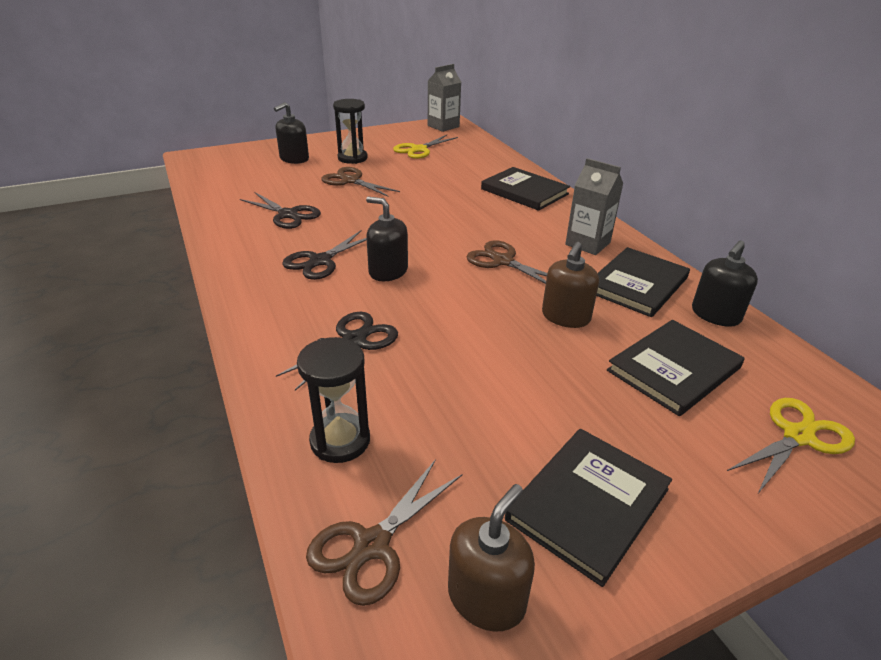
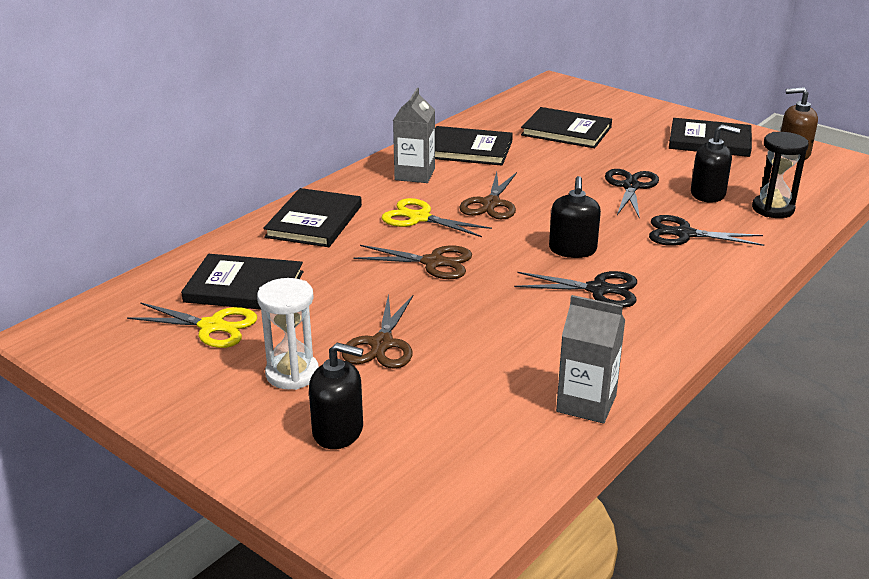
camera: 115 degrees left, 5 degrees down
(288, 215) = (527, 351): black scissors -> black scissors (630, 186)
(352, 158) = (292, 374): black hourglass -> white hourglass
(372, 545) = (813, 182): brown scissors -> brown scissors (433, 262)
(443, 126) = (74, 336): grey carton -> grey carton (586, 403)
(453, 161) = (244, 287): none -> black book
(565, 317) = (548, 167): brown soap dispenser -> none
(715, 315) = (482, 123): black soap dispenser -> black soap dispenser (708, 194)
(798, 436) = (587, 102): yellow scissors -> yellow scissors (419, 218)

